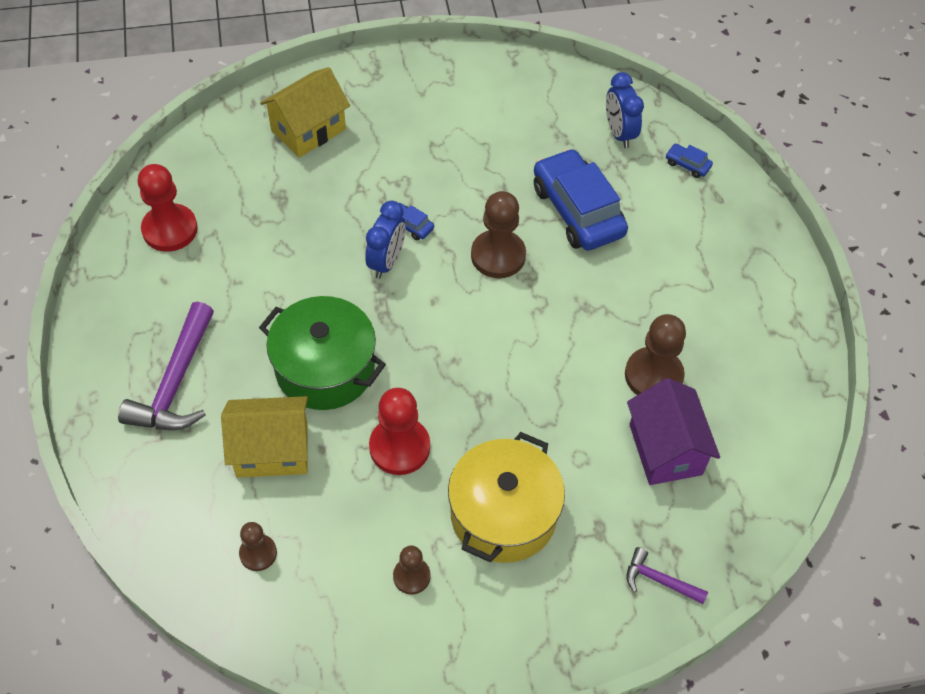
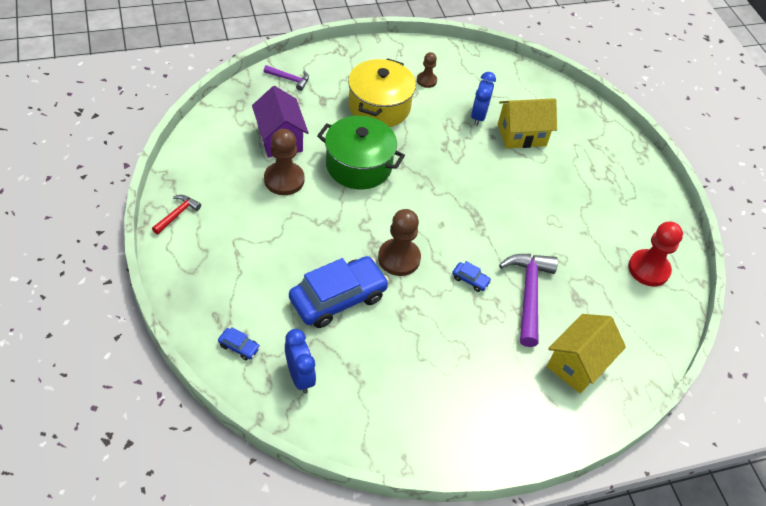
camera: 170 degrees right, 5 degrees down
(176, 383) = (594, 168): purple hammer -> purple hammer (528, 294)
(258, 553) = (511, 89): brown pawn -> none
(325, 368) = (504, 179): green pot -> green pot (359, 165)
(387, 262) = (481, 251): blue clock -> blue clock (478, 116)
(399, 447) = (446, 137): red pawn -> none
(577, 211) = (338, 298): blue car -> blue car turned 90 degrees counterclockwise
(792, 326) = (177, 214): none -> red hammer

